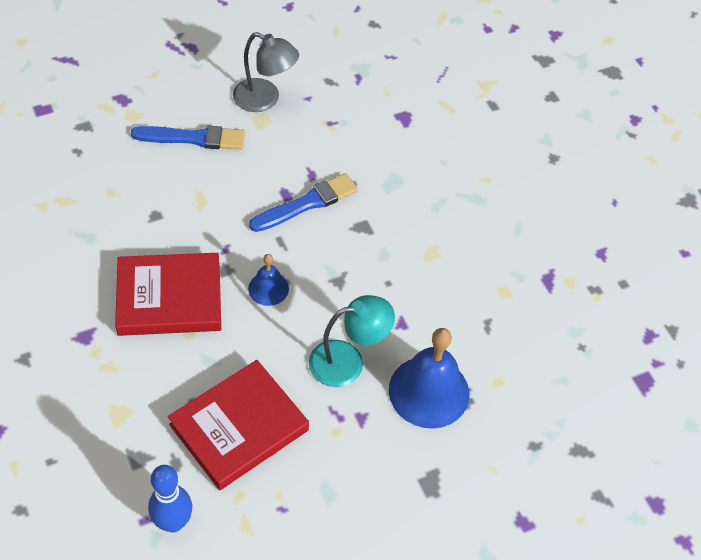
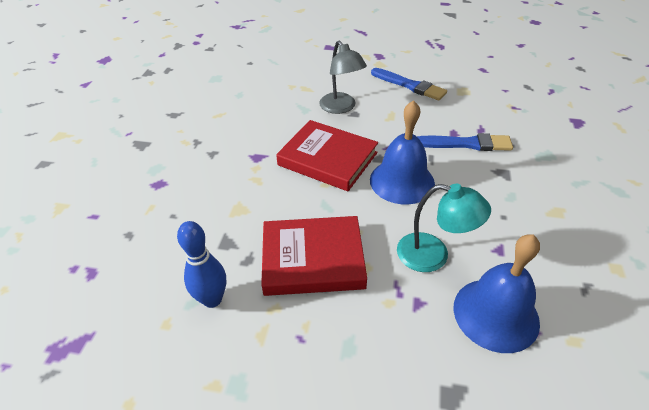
camera: 40 degrees right, 10 degrees down
(265, 99) = (473, 82): grey lamp -> grey lamp (341, 108)
(268, 288) = (402, 181): blue bell -> blue bell, size x1.90

